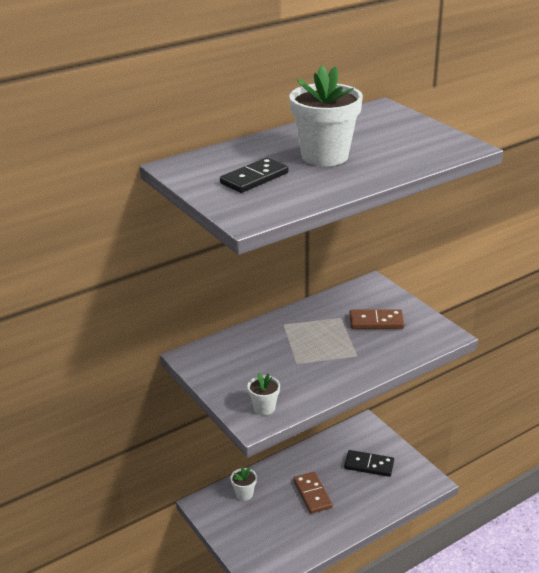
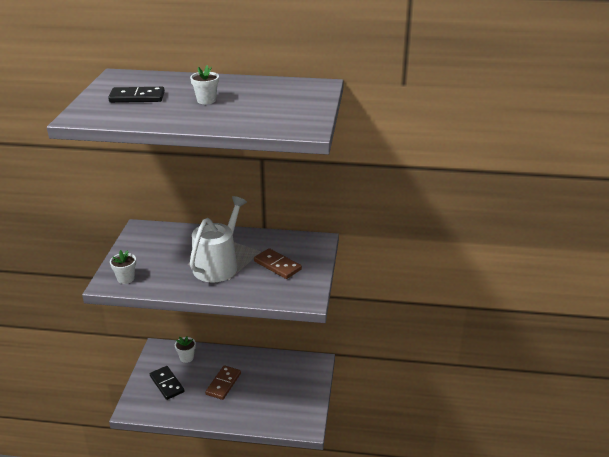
camera: 40 degrees right, 0 degrees up
(325, 156) = (206, 100): white flower pot -> white flower pot, size x0.48
(326, 349) = (218, 265): none -> white watering can
(369, 465) = (282, 389): black domino -> black domino (167, 384)

